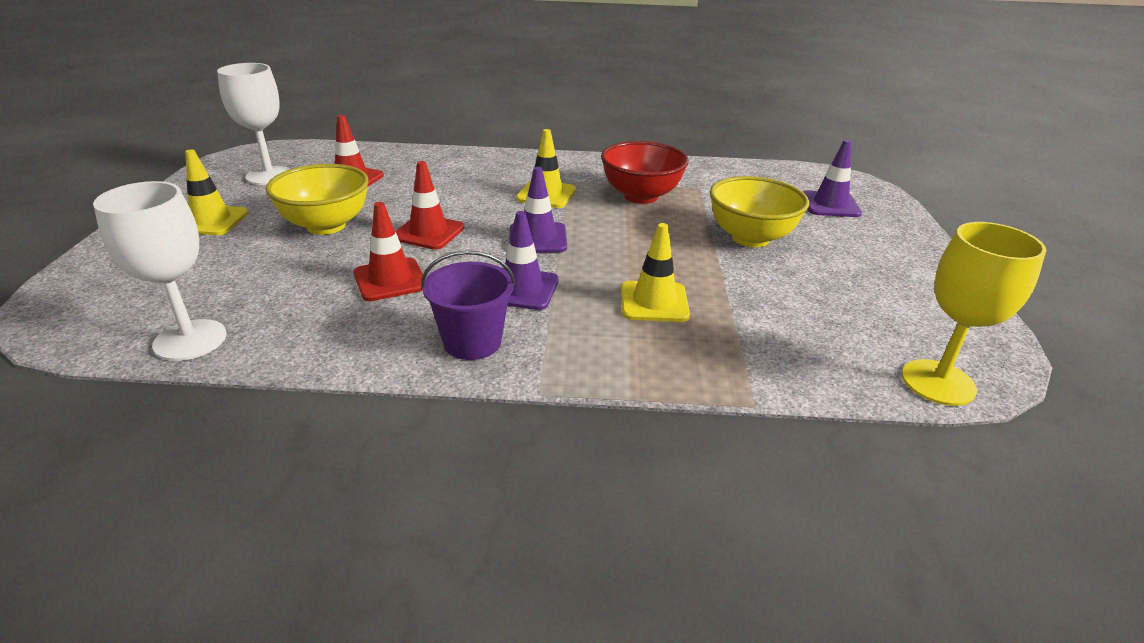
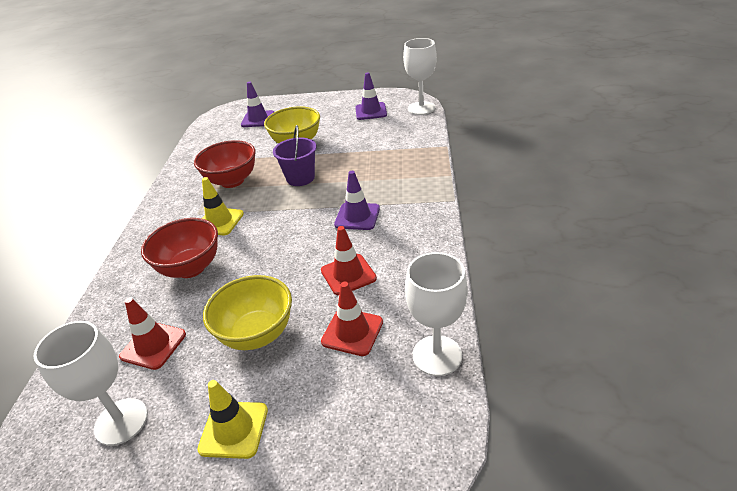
camera: 85 degrees left, 5 degrees up
(428, 232) = (277, 270): red traffic cone -> red traffic cone (352, 332)
(461, 186) = (191, 268): none -> red bowl
(472, 342) = (416, 227): purple bucket -> purple bucket (300, 178)
(538, 238) = (291, 218): purple traffic cone -> purple traffic cone (371, 111)
(654, 302) = (368, 171): yellow traffic cone -> none
(938, 382) = (421, 108): yellow goblet -> white goblet

